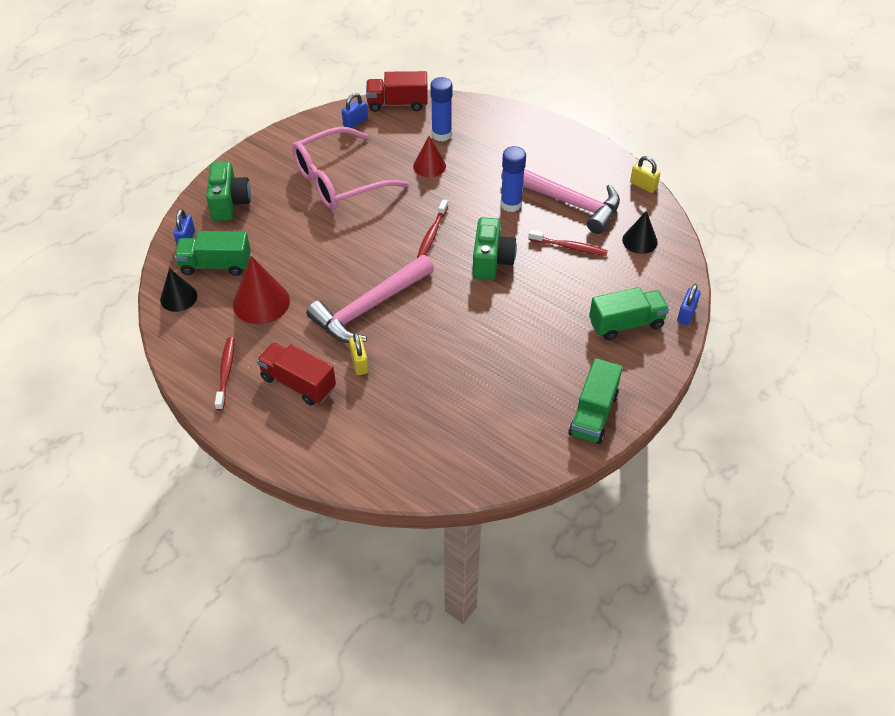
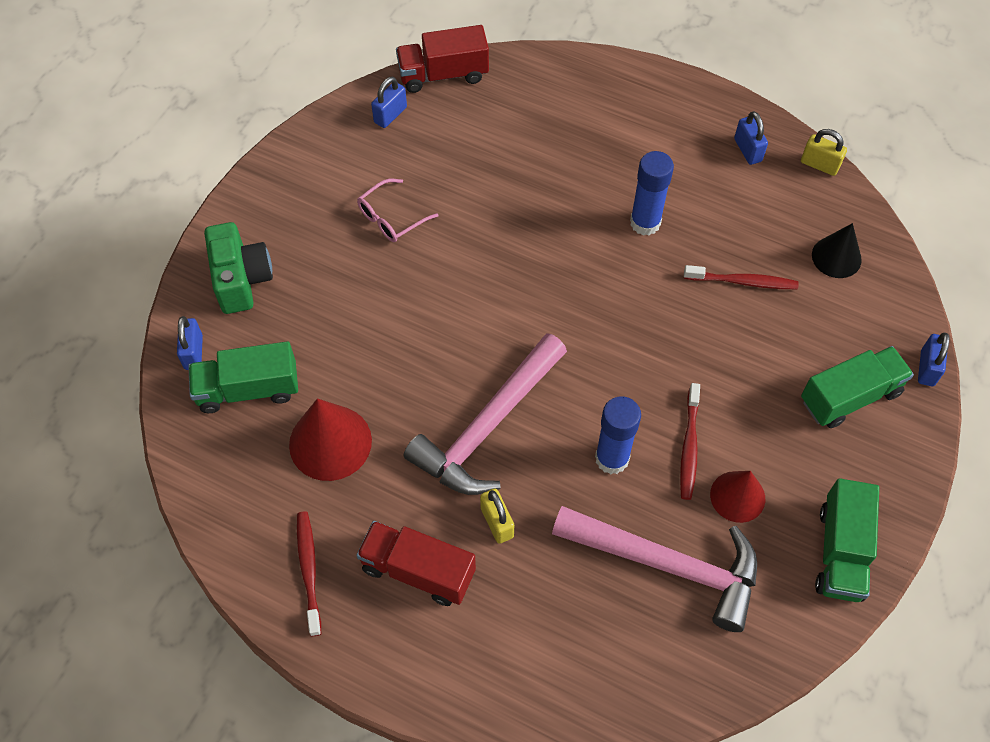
camera: 10 degrees left, 10 degrees up
(178, 297) = (207, 453): black cone -> none
(339, 181) = (391, 218): pink glasses -> pink glasses, size x0.46
(429, 166) = (514, 174): red cone -> red cone (737, 496)
(432, 234) = (546, 289): red toothbrush -> red toothbrush (689, 446)
(441, 134) = (519, 119): blue glue stick -> blue glue stick (612, 458)
(491, 261) = (641, 322): green camera -> none
(566, 202) = (721, 207): pink hammer -> pink hammer (667, 565)
(595, 171) = (748, 150): none -> blue padlock

